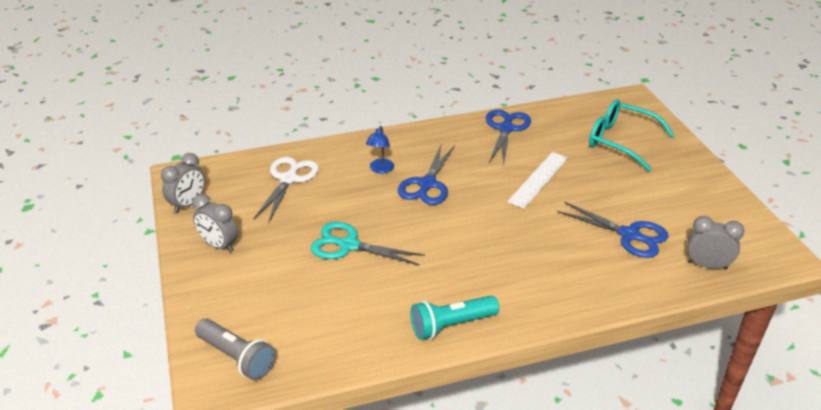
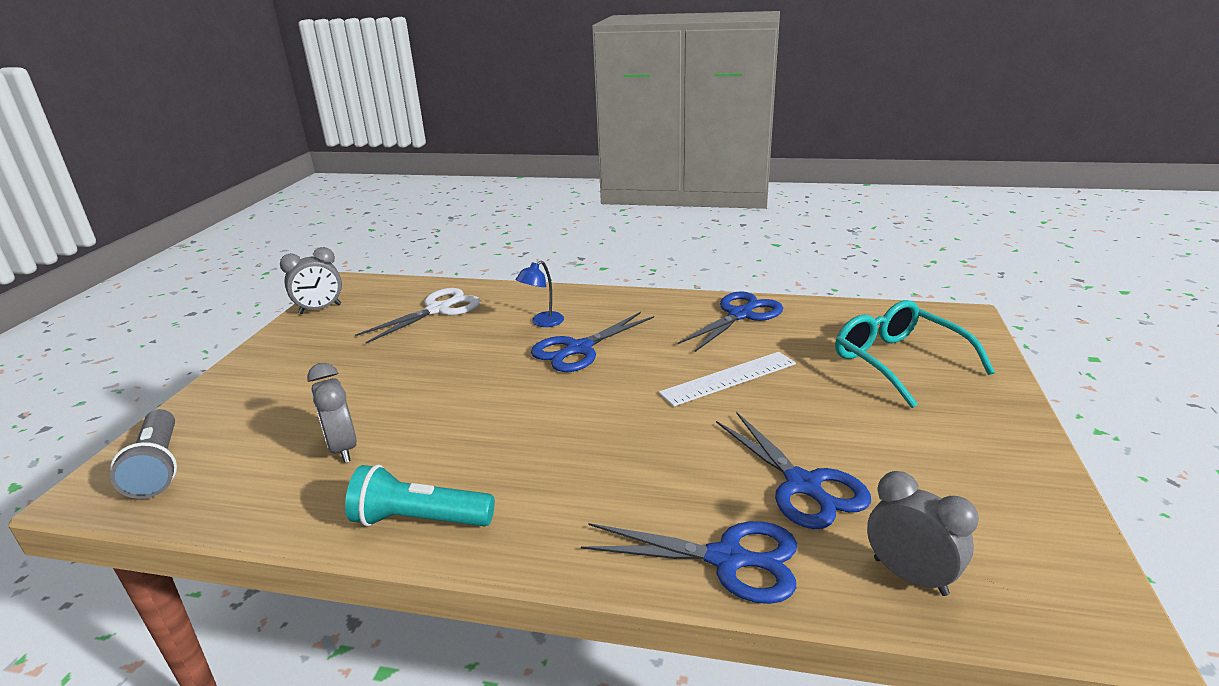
camera: 30 degrees right, 10 degrees down
(219, 245) = (296, 352): grey clock -> grey clock (342, 448)
(348, 245) = (416, 388): turquoise scissors -> none
(626, 286) = (728, 559): none -> blue scissors

